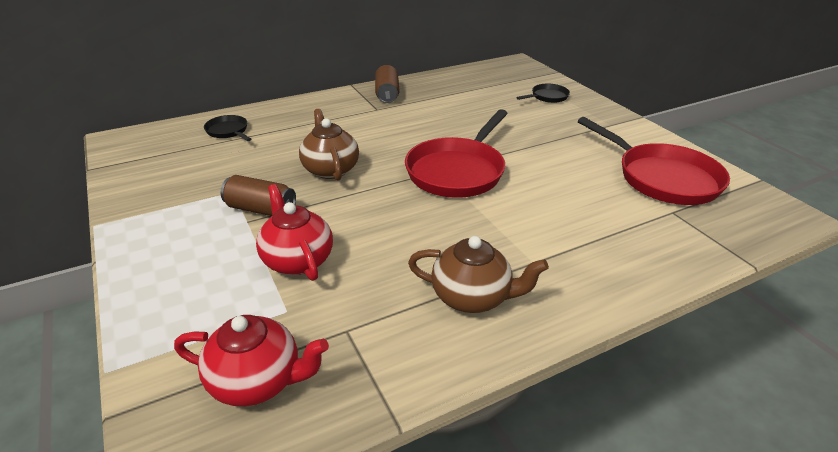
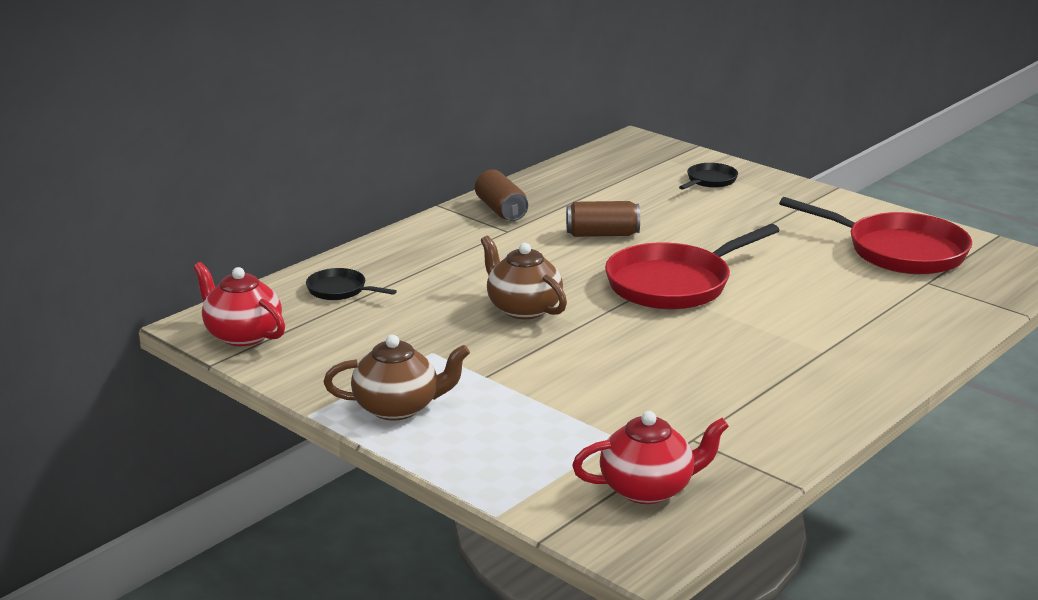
camera: 20 degrees left, 10 degrees down
(260, 209) = (488, 363): brown can -> brown can (602, 234)
(297, 260) = (582, 397): red teapot -> red teapot (242, 335)
(457, 171) = (674, 284): red pan -> red pan turned 45 degrees clockwise
(472, 297) = (787, 391): brown teapot -> brown teapot (398, 408)

